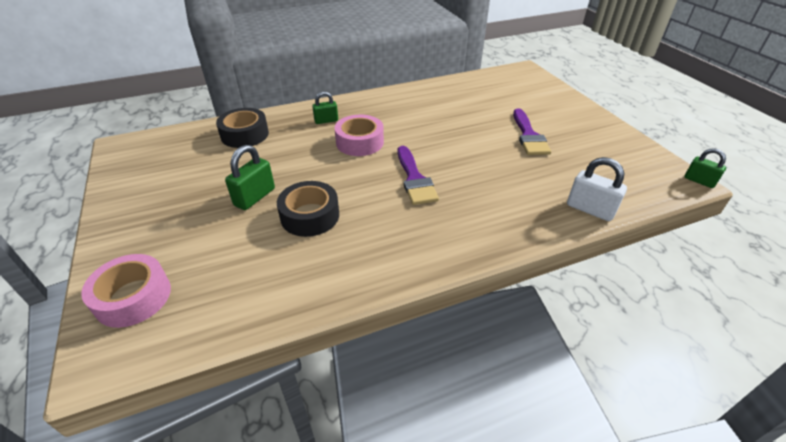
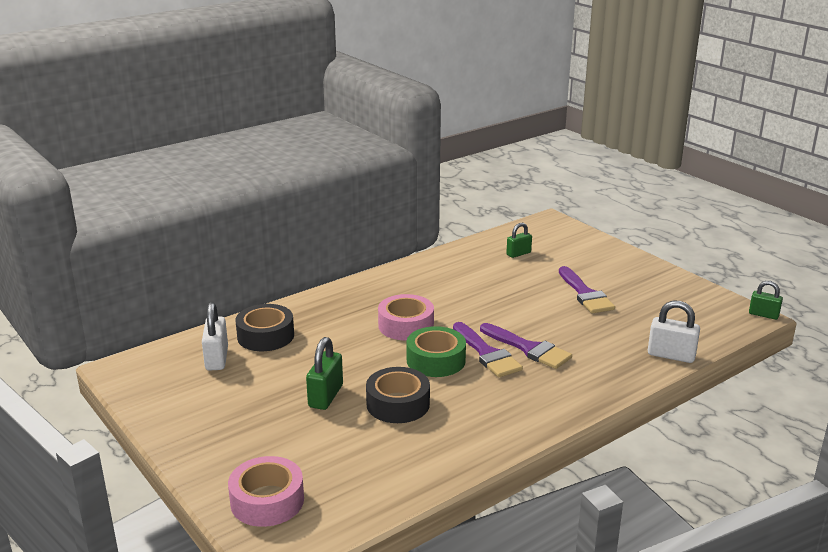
camera: 15 degrees left, 15 degrees down
(195, 148) = (217, 359): none -> white padlock
(326, 121) = (352, 308): green padlock -> green padlock (518, 254)
(367, 178) = (436, 360): none -> green tape
(454, 180) = (528, 348): none -> purple brush

